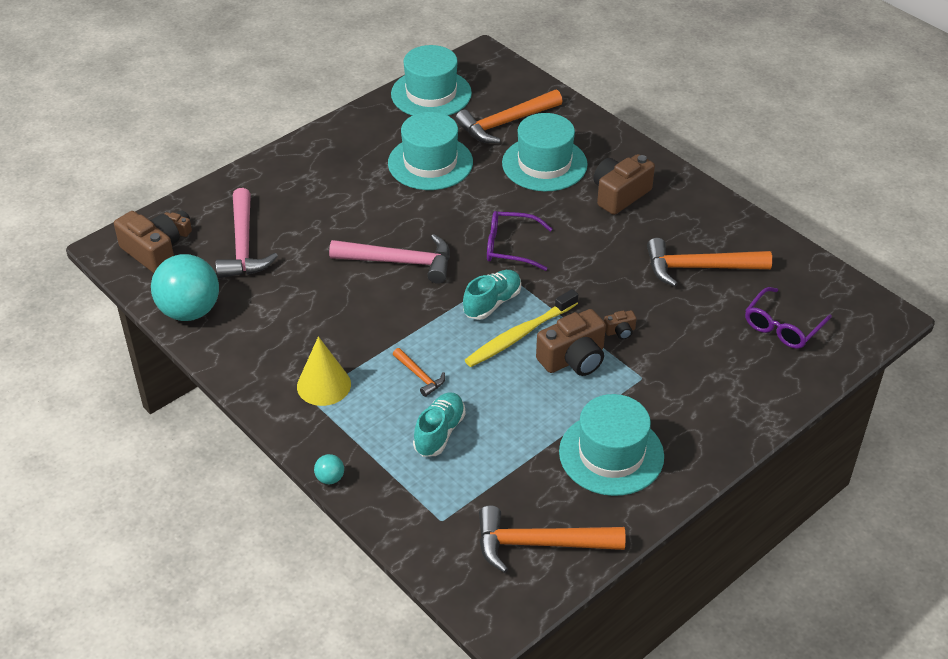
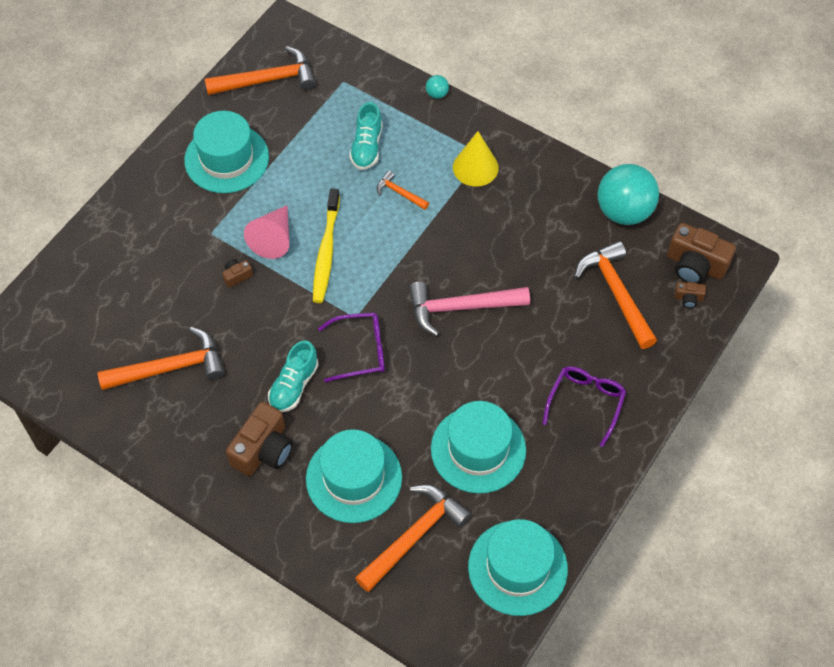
camera: 165 degrees right, 15 degrees up
(243, 246) = (616, 293): pink hammer -> orange hammer
(492, 303) = (359, 280): turquoise shoe -> turquoise shoe (294, 385)
(519, 335) = (326, 252): yellow toothbrush -> yellow toothbrush turned 150 degrees clockwise
(573, 358) = (273, 238): brown camera -> pink cone
(782, 327) = (88, 314): purple glasses -> purple glasses (586, 402)

